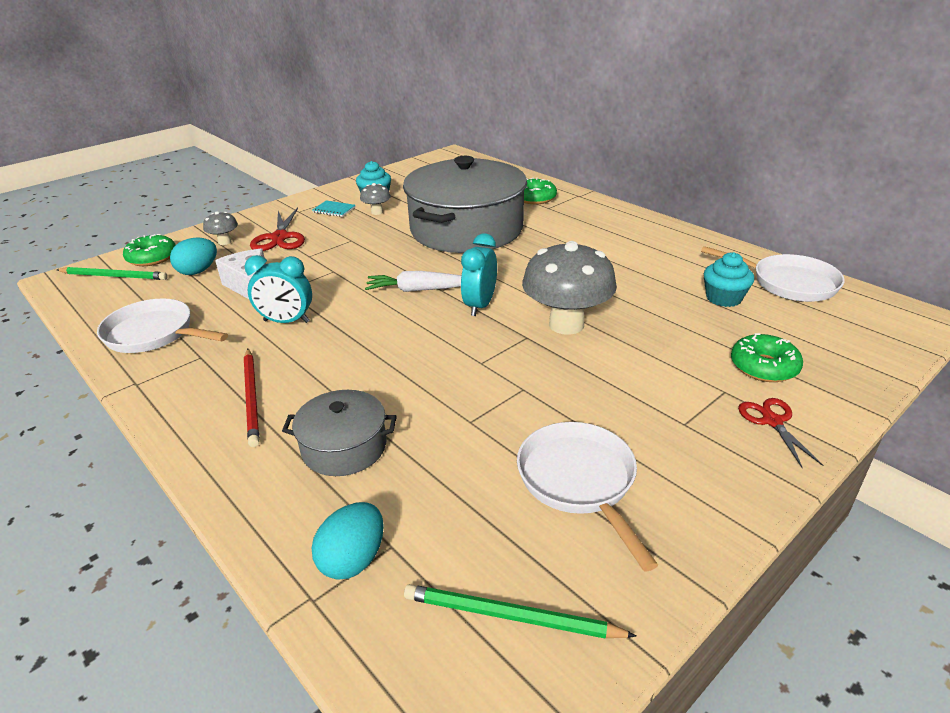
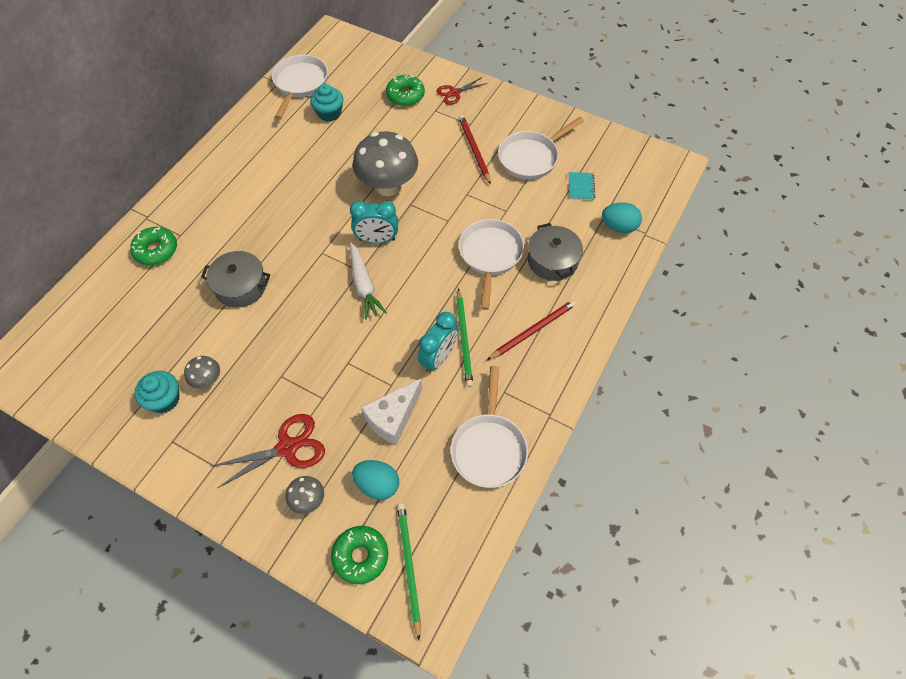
camera: 110 degrees left, 25 degrees up
(286, 321) = (438, 358): turquoise clock -> turquoise clock turned 45 degrees clockwise
(334, 210) = (206, 428): turquoise notebook -> turquoise notebook (581, 187)
(397, 387) = (490, 255): none -> white pan
(466, 229) = (240, 286): grey pot -> grey pot, size x0.47
(510, 616) = (615, 166): green pencil -> green pencil (464, 339)
(618, 415) = (474, 149): none -> red pencil

